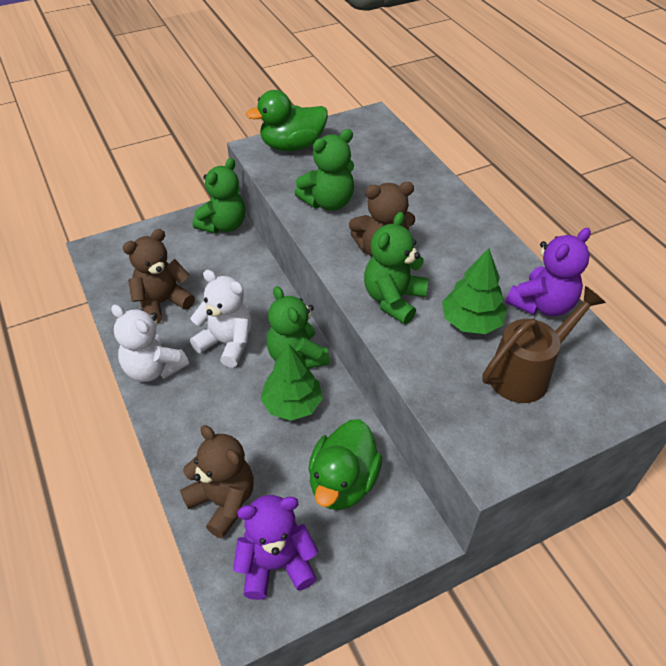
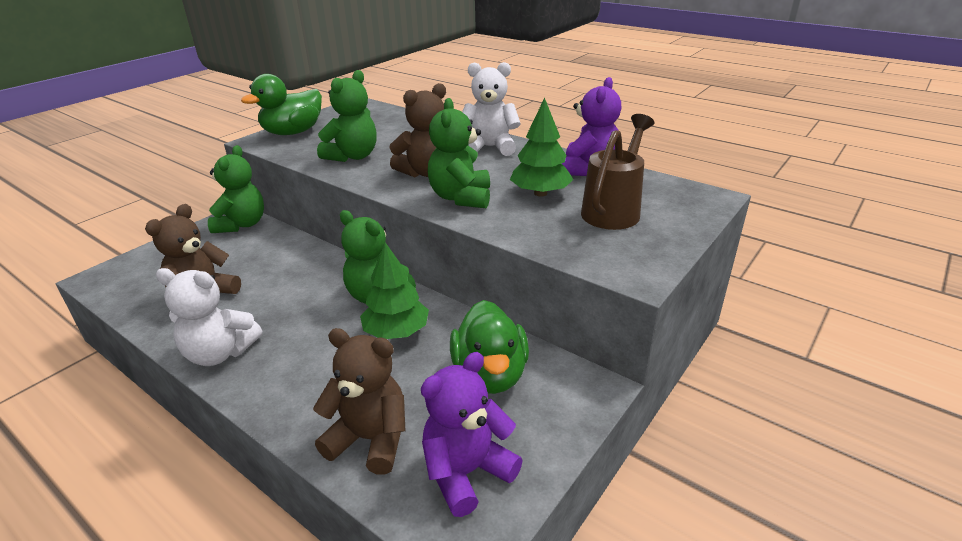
camera: 25 degrees left, 15 degrees down
(227, 343) = (296, 307): white teddy bear -> white teddy bear (489, 147)

